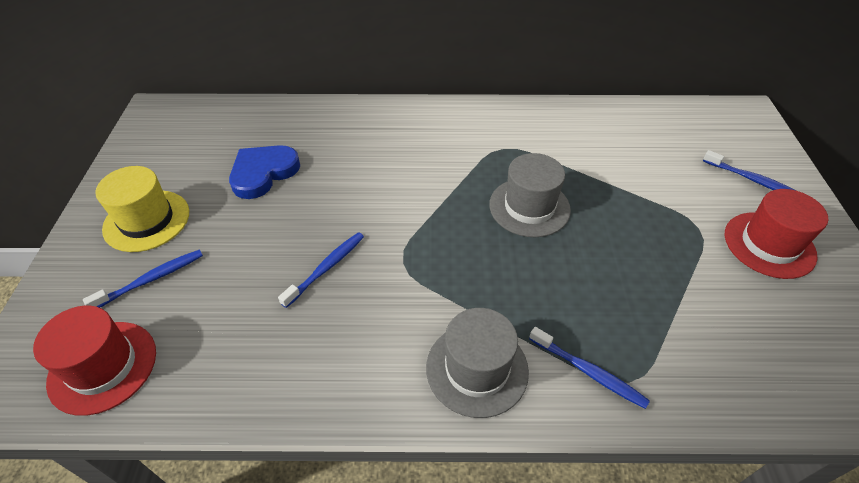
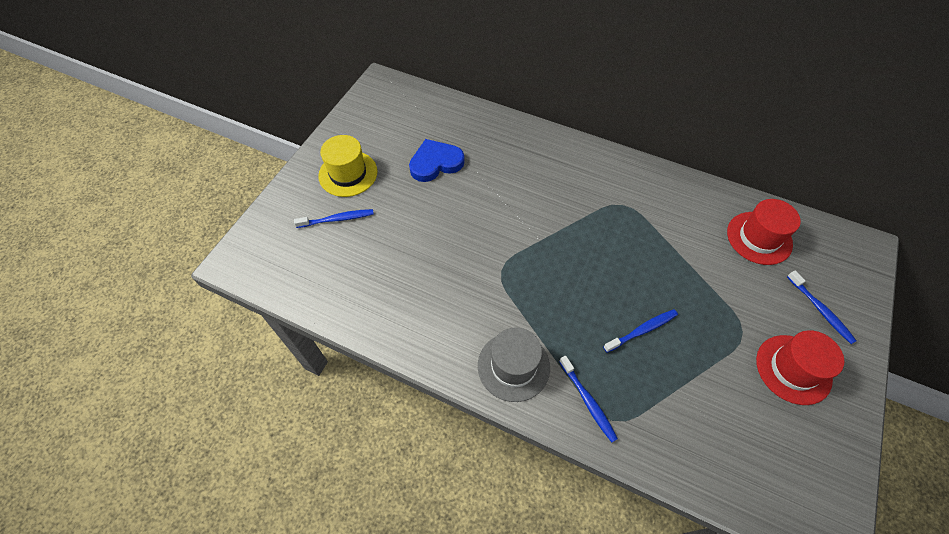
camera: 25 degrees right, 10 degrees up
(103, 366) = (293, 268): red hat -> red hat (759, 238)
(326, 268) = (448, 254): blue toothbrush -> blue toothbrush (642, 330)
(529, 207) = (615, 263): grey hat -> none

